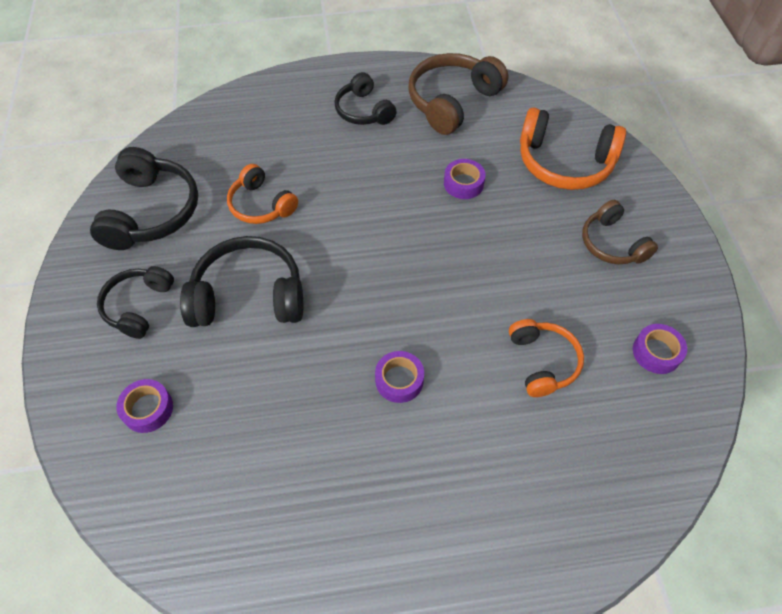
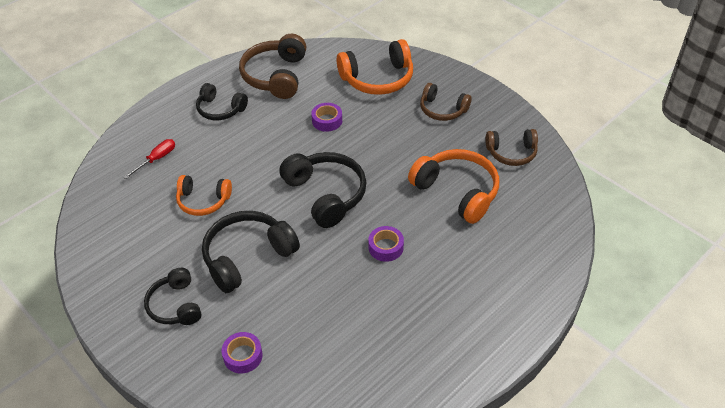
camera: 35 degrees left, 10 degrees down
(152, 212) = (126, 246): black headphones -> black headphones (326, 194)
(258, 133) = (156, 159): none -> red screwdriver
(543, 362) = (457, 191): orange headphones -> orange headphones, size x1.58
(656, 352) = (511, 153): purple tape -> brown headphones

